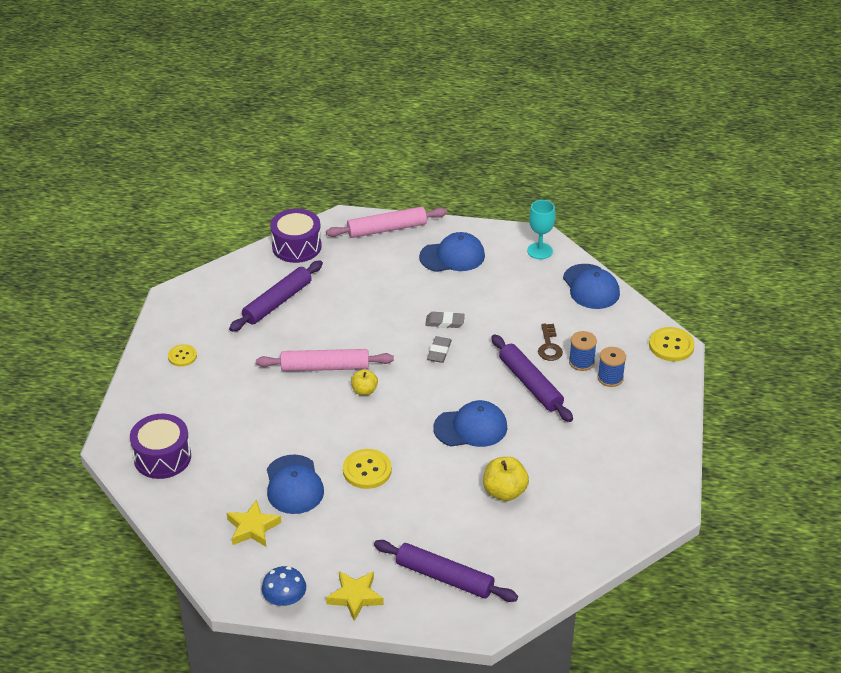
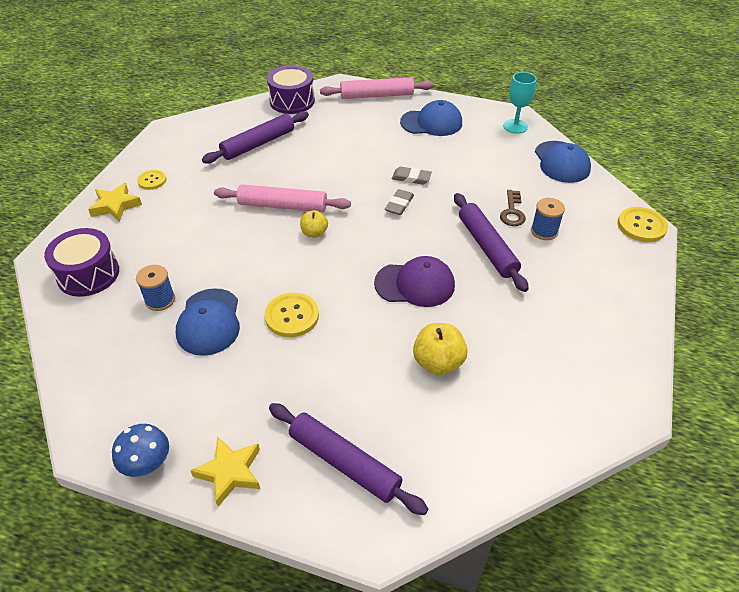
camera: 10 degrees right, 5 degrees up
(252, 528) = (146, 365): yellow star -> yellow star (115, 205)
(471, 427) = (415, 284): blue cap -> purple cap
(610, 378) = (573, 251): blue spool -> blue spool (160, 300)

